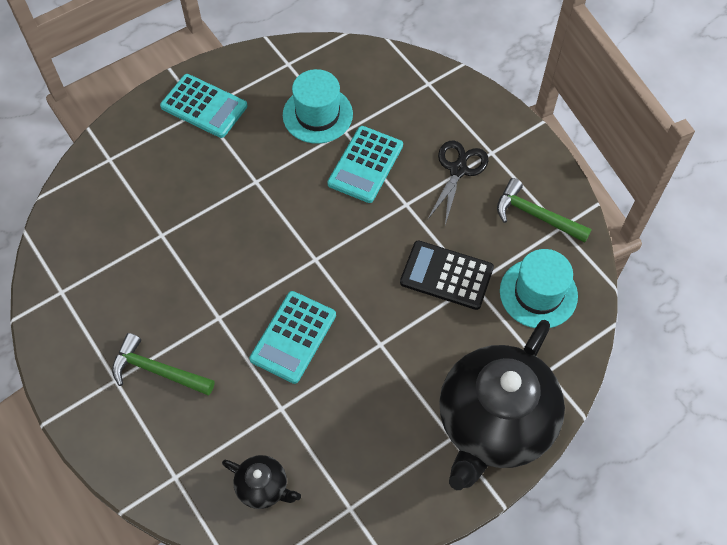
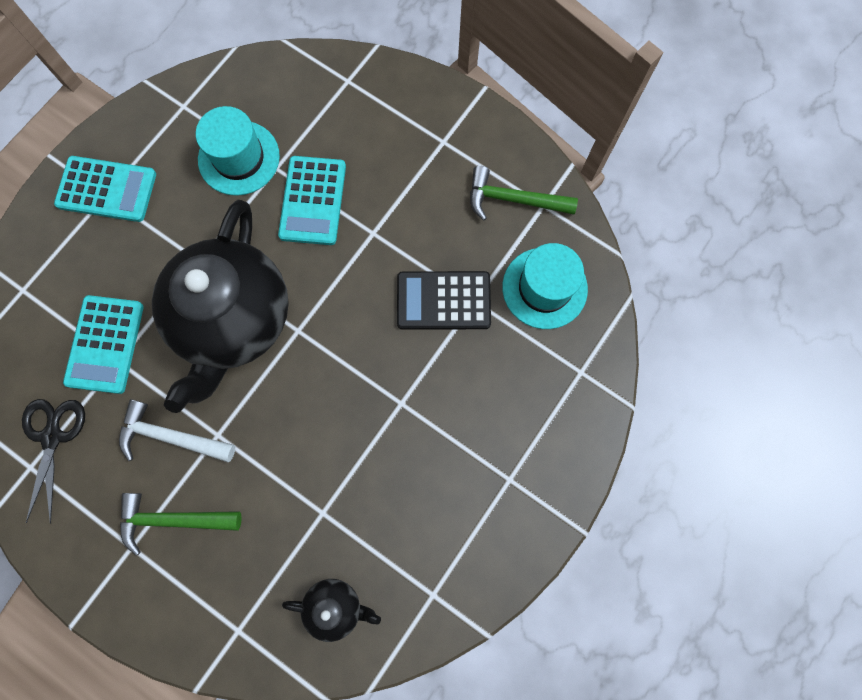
camera: 20 degrees left, 15 degrees up
(181, 306) = (171, 437): none -> white hammer
(293, 337) = (306, 428): turquoise calculator -> turquoise calculator (105, 344)
(458, 170) = (414, 174): black scissors -> black scissors (52, 437)
(494, 422) = (547, 447): black teapot -> black teapot (234, 319)

